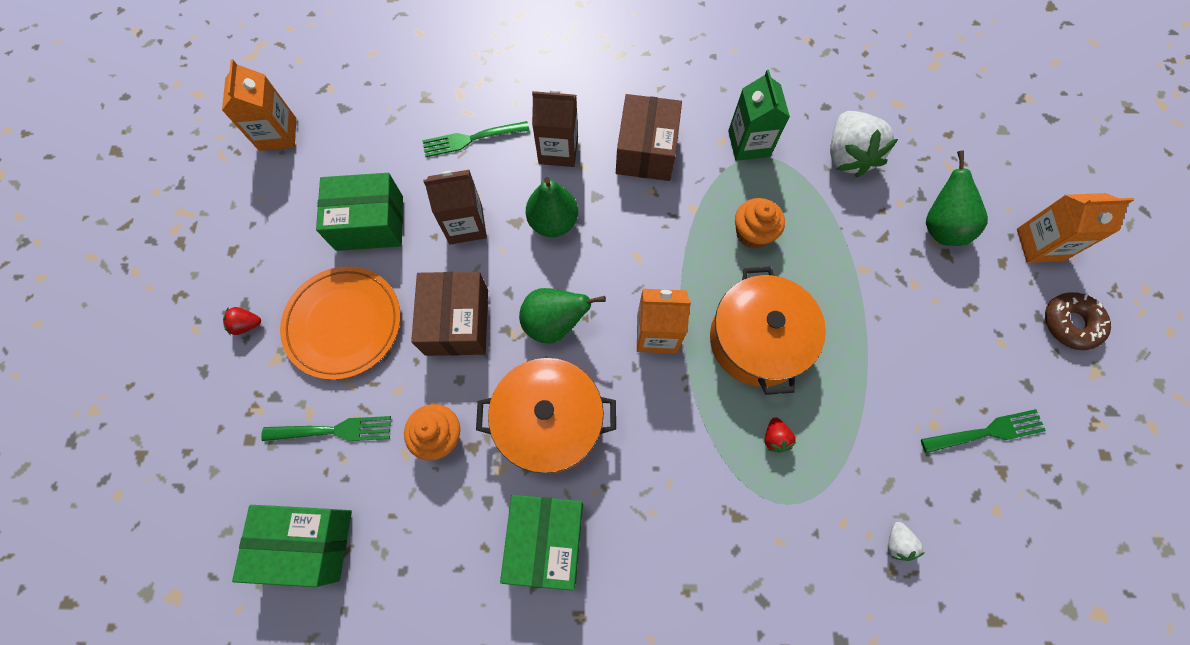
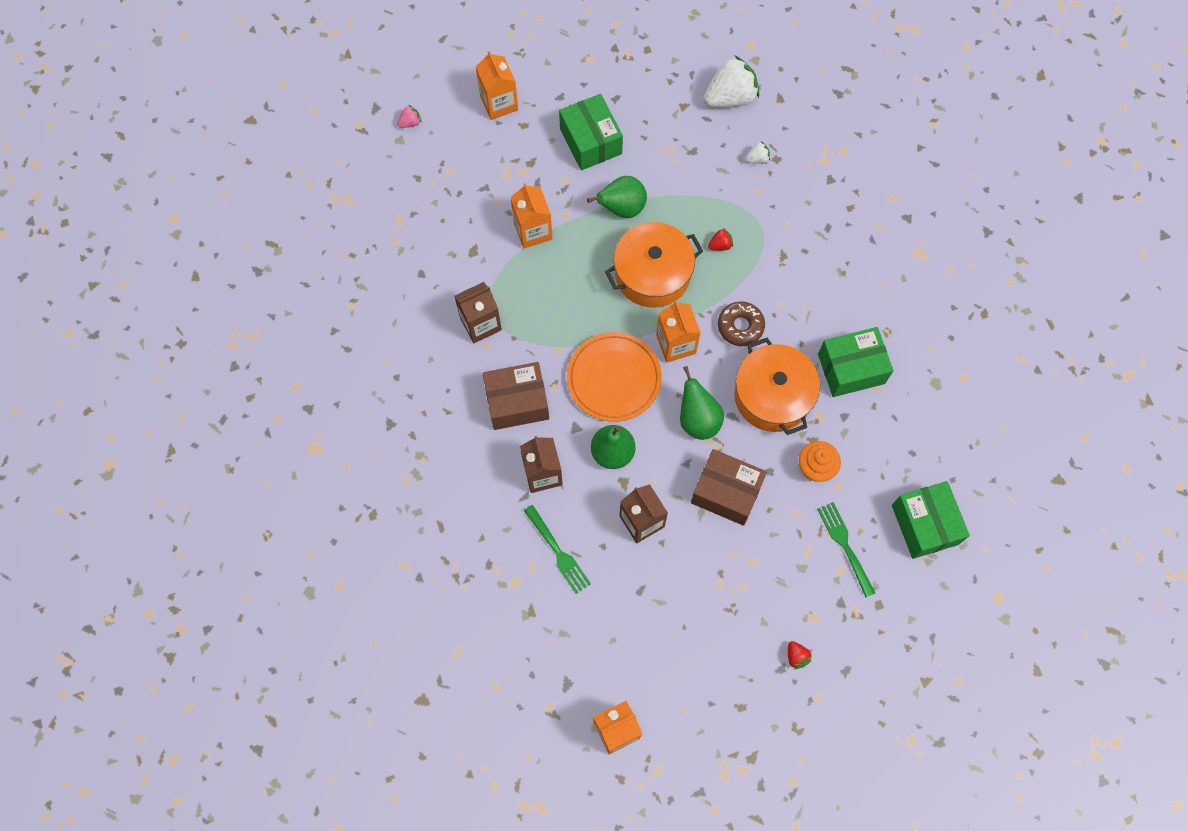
camera: 110 degrees left, 0 degrees up
(344, 324) = (763, 579): orange plate -> orange plate (614, 378)
(370, 223) = (671, 601): green box -> green box (591, 141)
(457, 322) = (726, 492): brown box -> brown box turned 45 degrees clockwise
(749, 143) = (480, 324): green carton -> brown carton
(752, 233) = (565, 299): orange cupcake -> none
(847, 156) = (466, 247): white strawberry -> white strawberry (730, 97)
(851, 228) = (533, 231): none -> orange carton
(940, 226) = (508, 170): green pear -> green pear (621, 208)
(986, 432) = (661, 119): green fork -> none
(1025, 146) = (410, 123): none -> pink strawberry
(1070, 323) = (558, 78): brown donut -> brown donut (740, 326)

